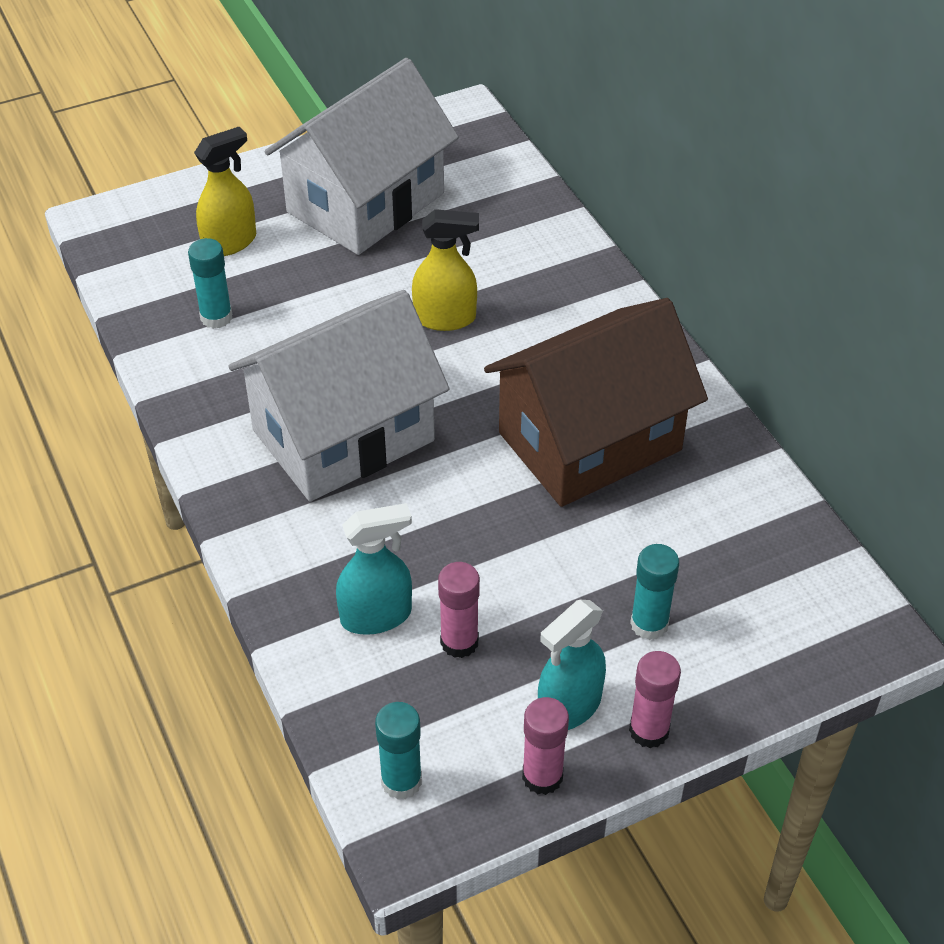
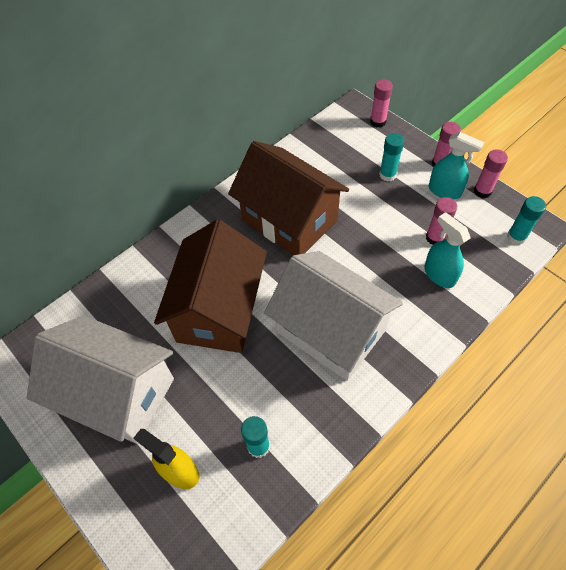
camera: 105 degrees left, 10 degrees up
(445, 318) = (219, 310): yellow spray bottle -> brown house
(817, 662) = (378, 122): none -> pink glue stick

